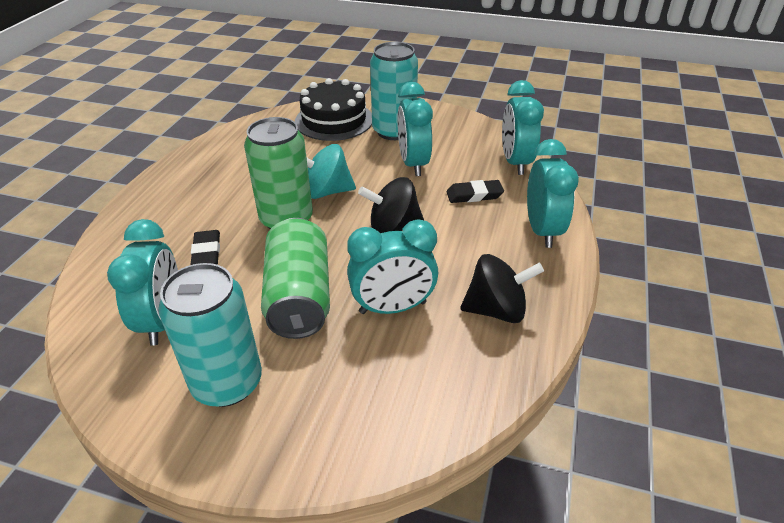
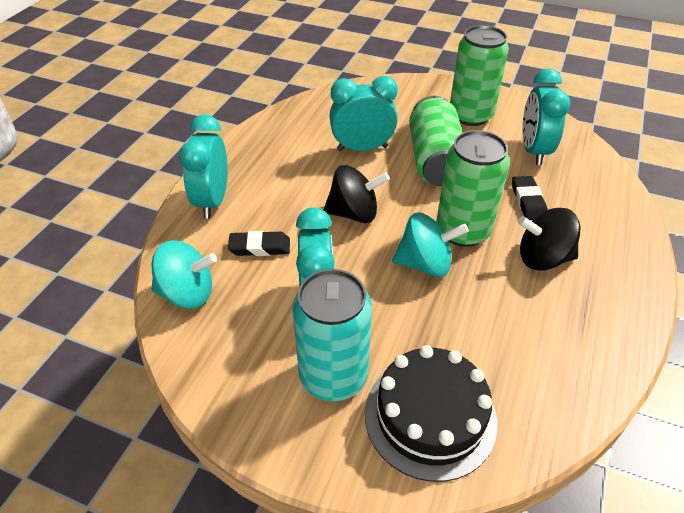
camera: 175 degrees left, 5 degrees up
(227, 383) = (470, 115): turquoise can -> green can
(496, 310) = (285, 142): black spinning top -> black spinning top (542, 258)
(515, 162) = (187, 293): turquoise clock -> turquoise spinning top

